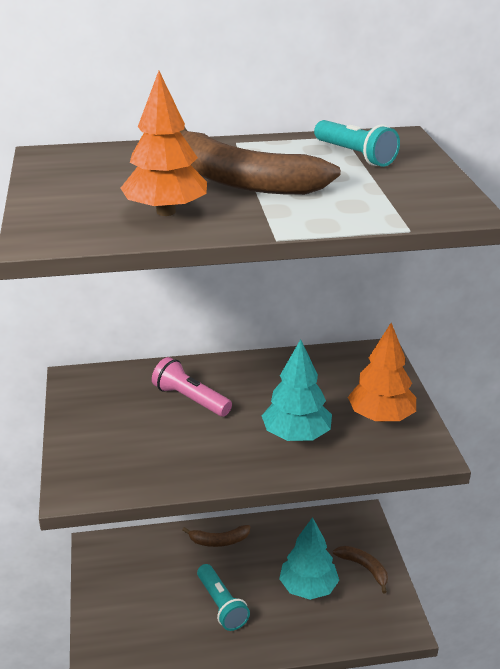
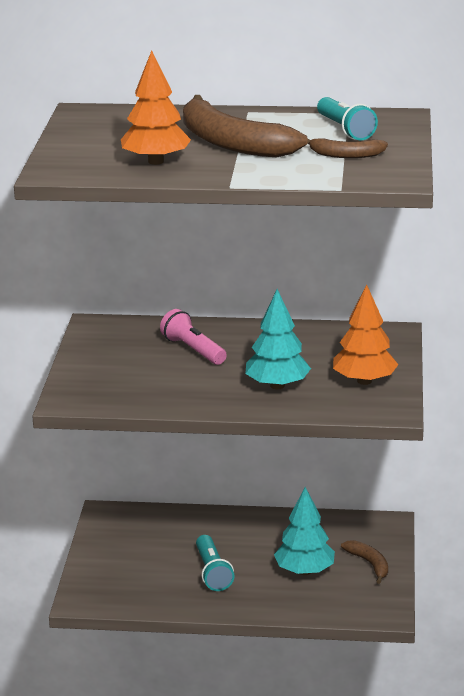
camera: 15 degrees right, 5 degrees down
(219, 541) = (229, 524): brown banana -> brown banana (345, 155)

